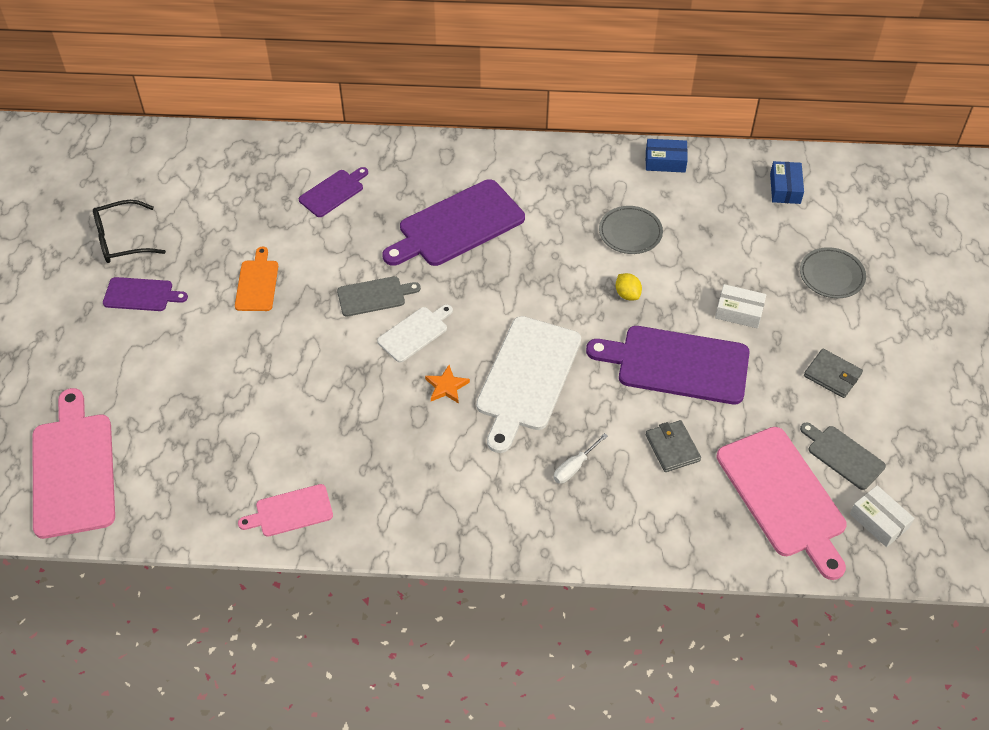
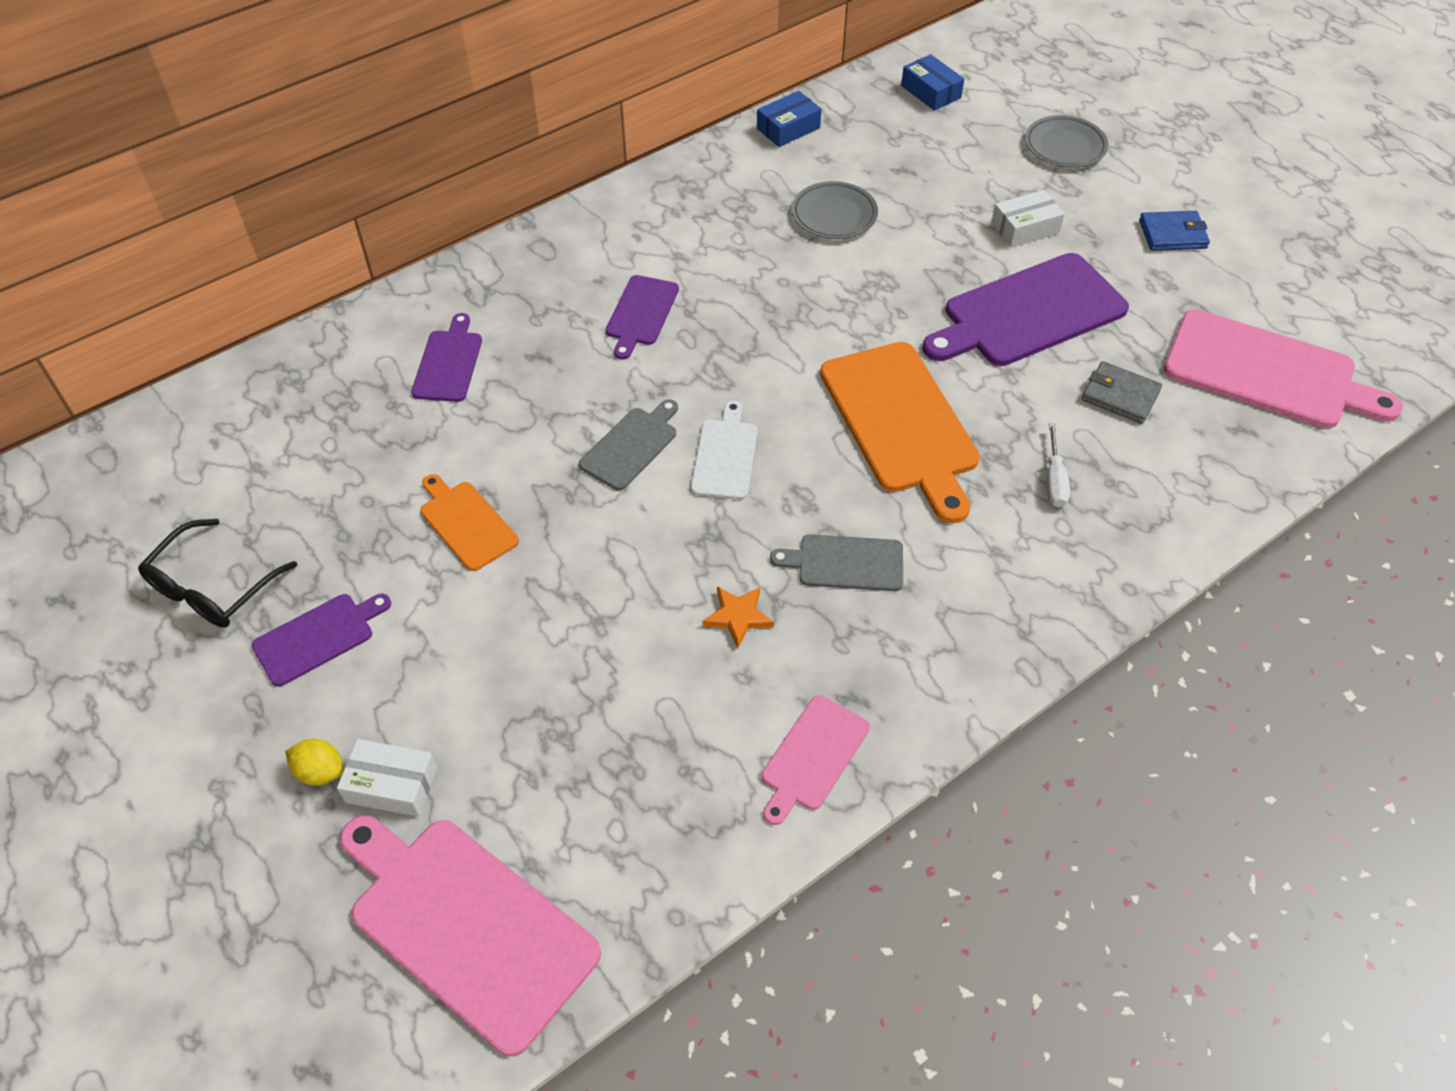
camera: 40 degrees left, 0 degrees up
(446, 386) = (827, 489): orange star -> orange star (738, 617)
(457, 225) = (641, 313): purple cutting board -> purple cutting board, size x0.53
(527, 378) = (901, 423): white cutting board -> orange cutting board
(627, 294) = (902, 276): yellow lemon -> yellow lemon (320, 772)
(832, 375) = (1172, 234): grey wallet -> blue wallet
(843, 456) = (1268, 300): grey cutting board -> grey cutting board (845, 563)
(879, 521) = (1365, 338): white box -> white box (391, 785)

